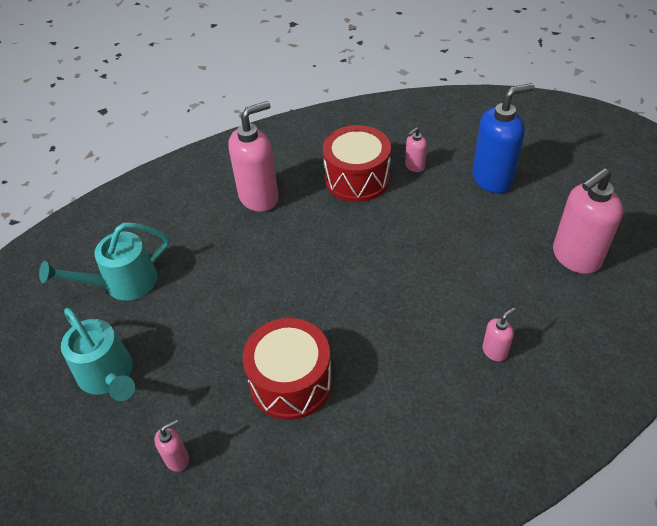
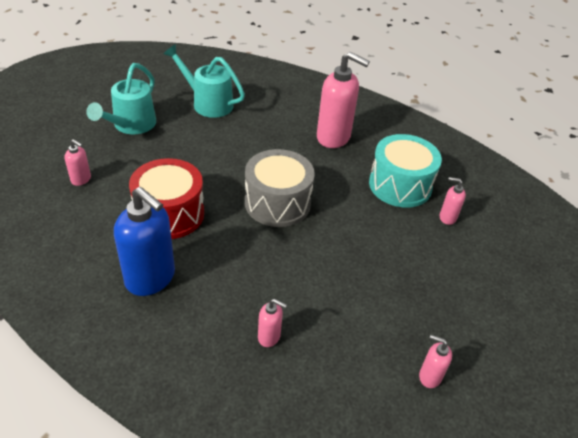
camera: 55 degrees right, 5 degrees down
(328, 280) = (277, 203): none -> grey drum
(357, 179) = (400, 185): red drum -> turquoise drum
(492, 179) = (481, 279): blue soap dispenser -> blue soap dispenser (151, 278)
(575, 257) = (429, 376): pink soap dispenser -> pink soap dispenser, size x0.47

